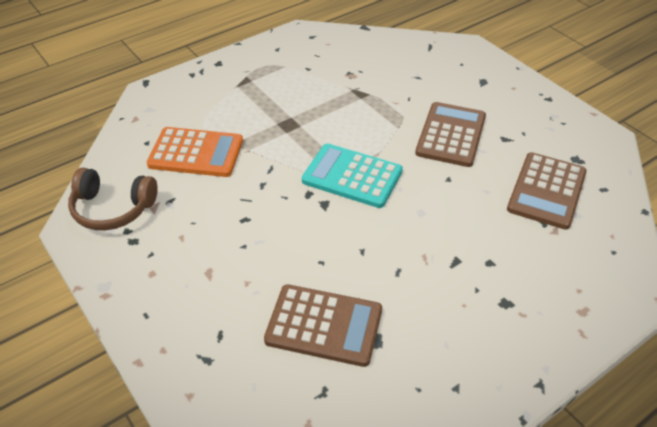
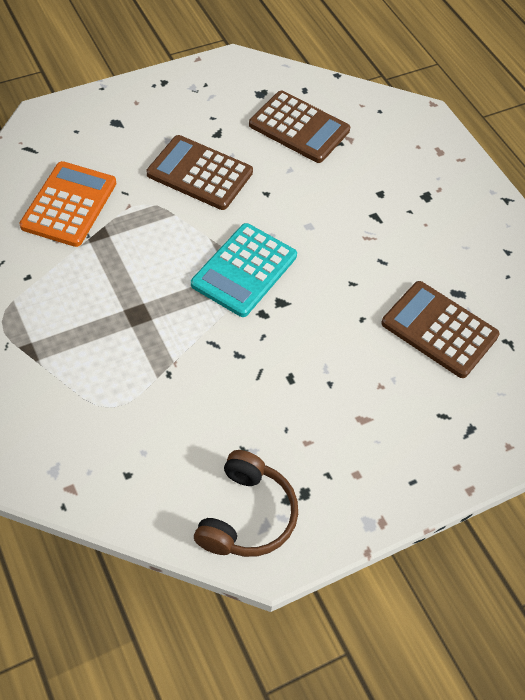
camera: 85 degrees left, 10 degrees up
(196, 153) = (165, 418): orange calculator -> orange calculator (69, 204)
(324, 325) = (439, 330): brown calculator -> brown calculator turned 75 degrees counterclockwise

